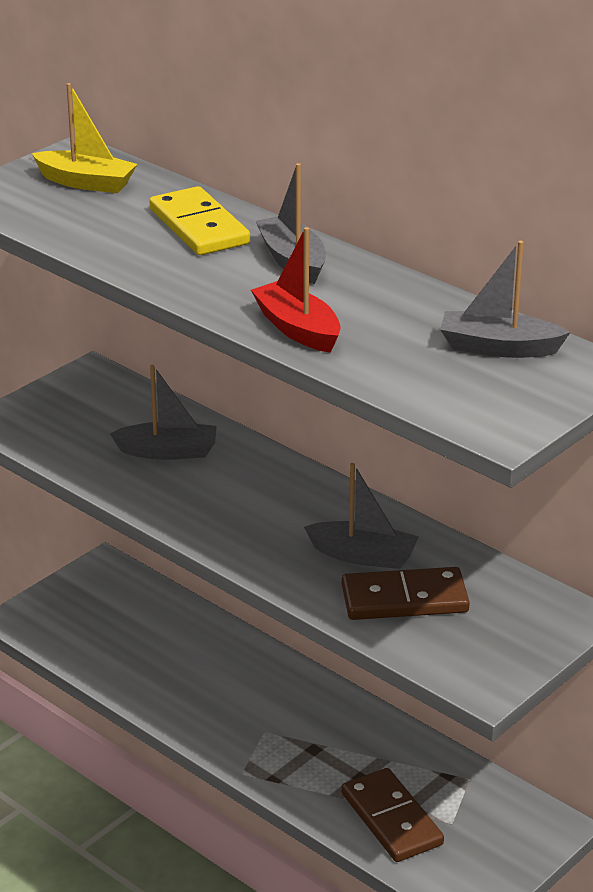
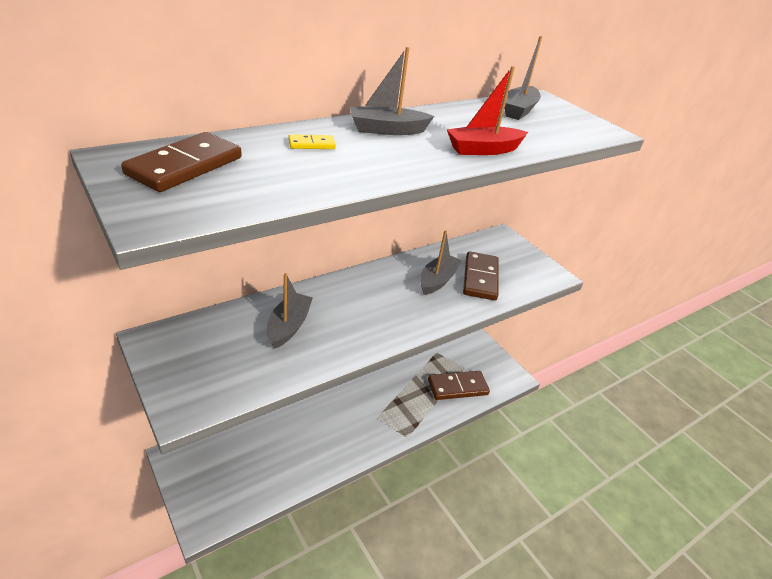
camera: 80 degrees left, 5 degrees up
(86, 183) = (185, 166): yellow boat -> brown domino
(199, 227) = (311, 144): yellow domino -> yellow domino, size x0.47

